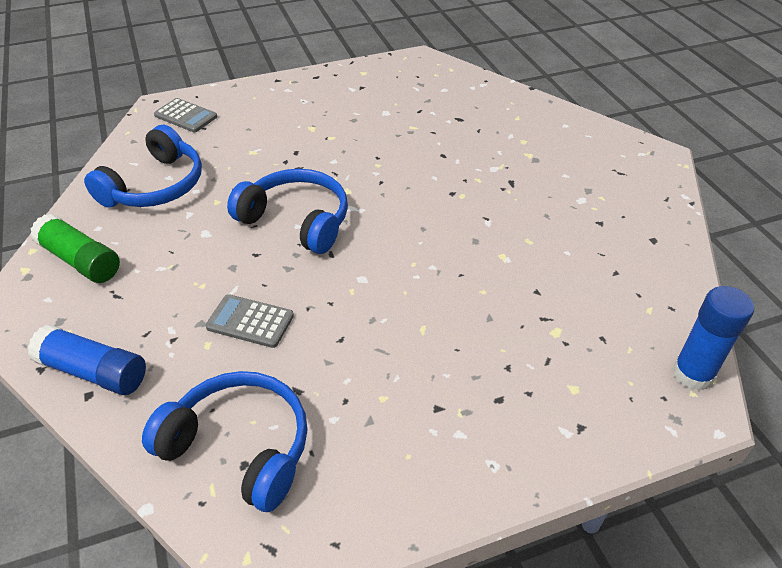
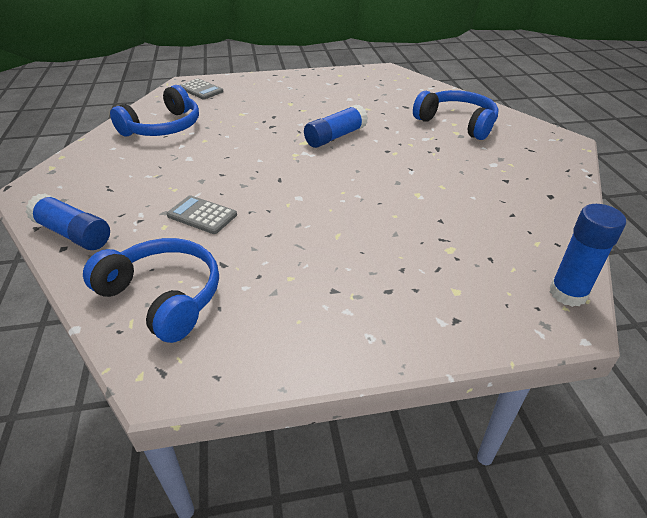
camera: 10 degrees right, 5 degrees down
(80, 260) = (92, 165): green glue stick -> none
(297, 220) = (260, 156): blue headphones -> blue headphones (457, 123)
(383, 177) = (335, 137): none -> blue glue stick

